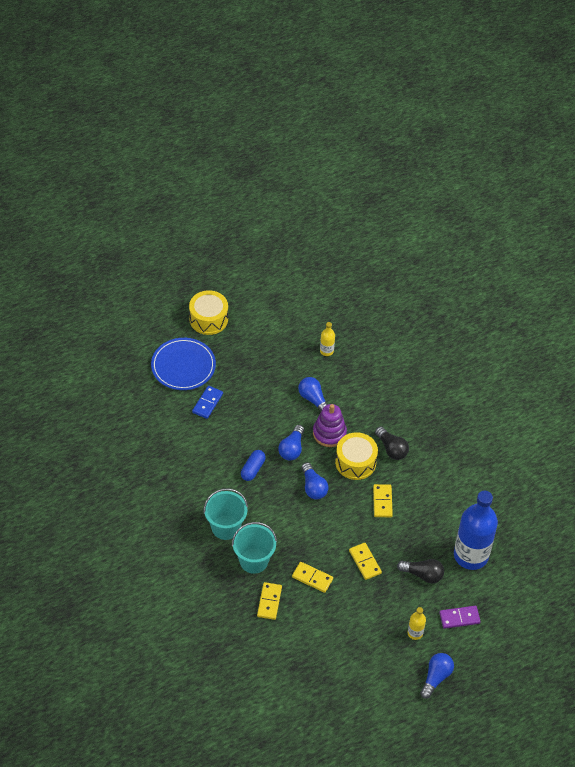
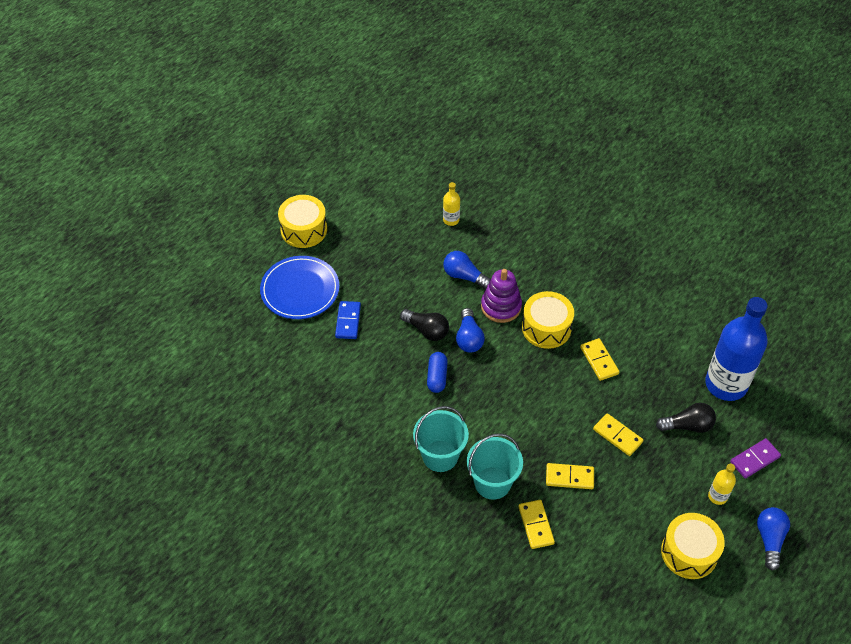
camera: 20 degrees left, 0 degrees up
(313, 487) = (515, 372): blue light bulb -> none
(370, 663) = (689, 552): none -> yellow drum
(391, 449) = (577, 299): black light bulb -> black light bulb (426, 330)

